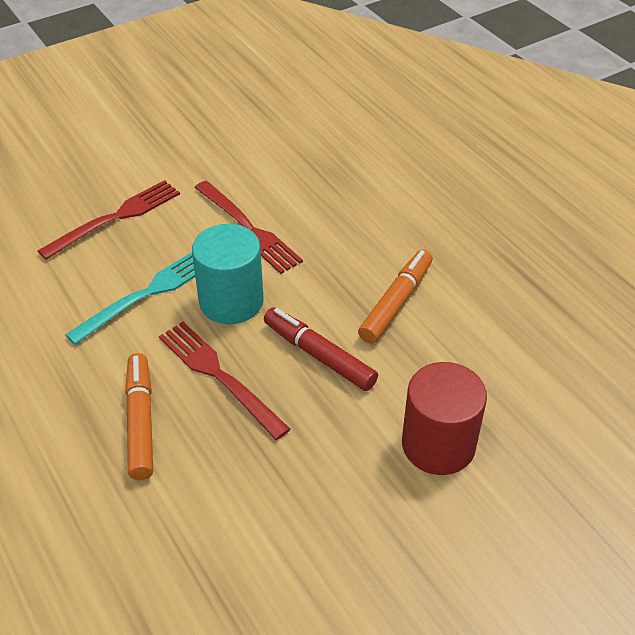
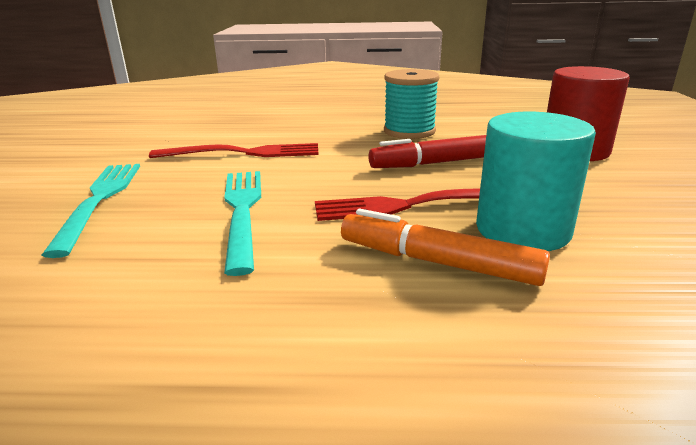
camera: 55 degrees left, 20 degrees down
(117, 217) = (100, 199): red fork -> turquoise fork
(231, 301) = (320, 178): turquoise cylinder -> turquoise cylinder (522, 229)
(396, 302) = (409, 131): orange marker -> turquoise spool

